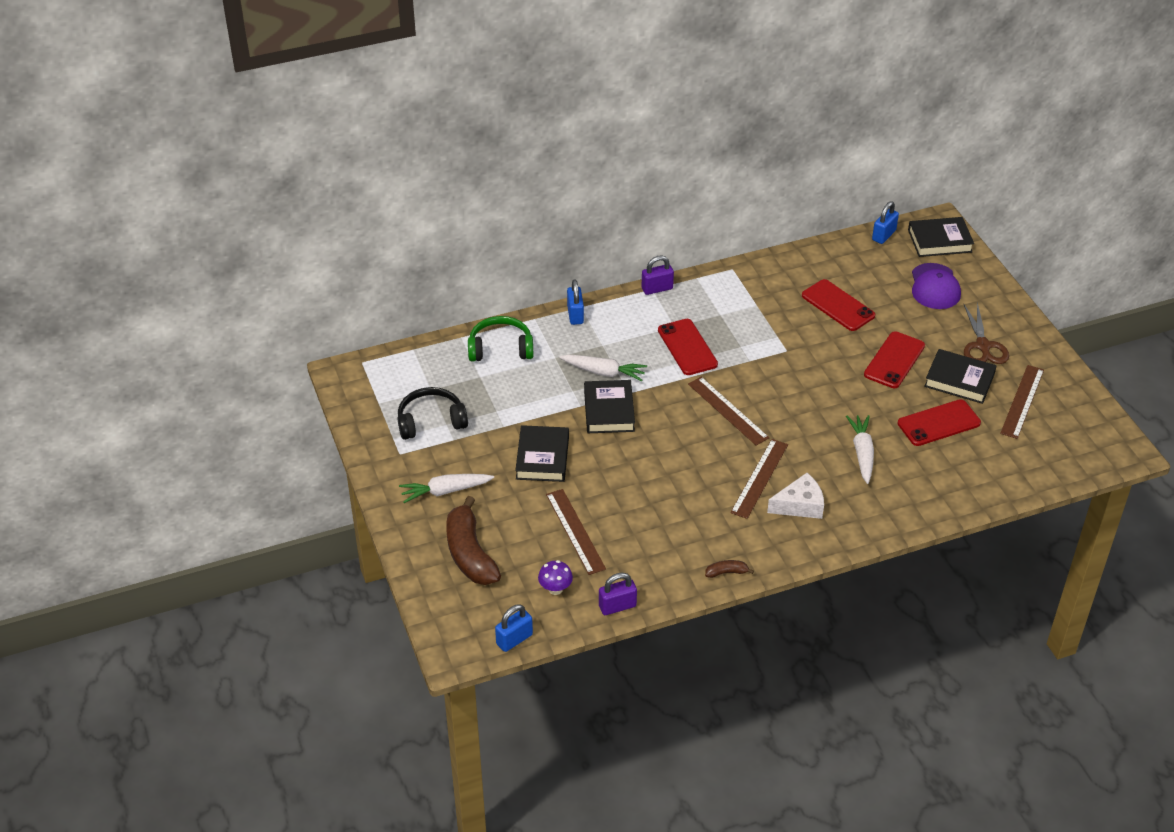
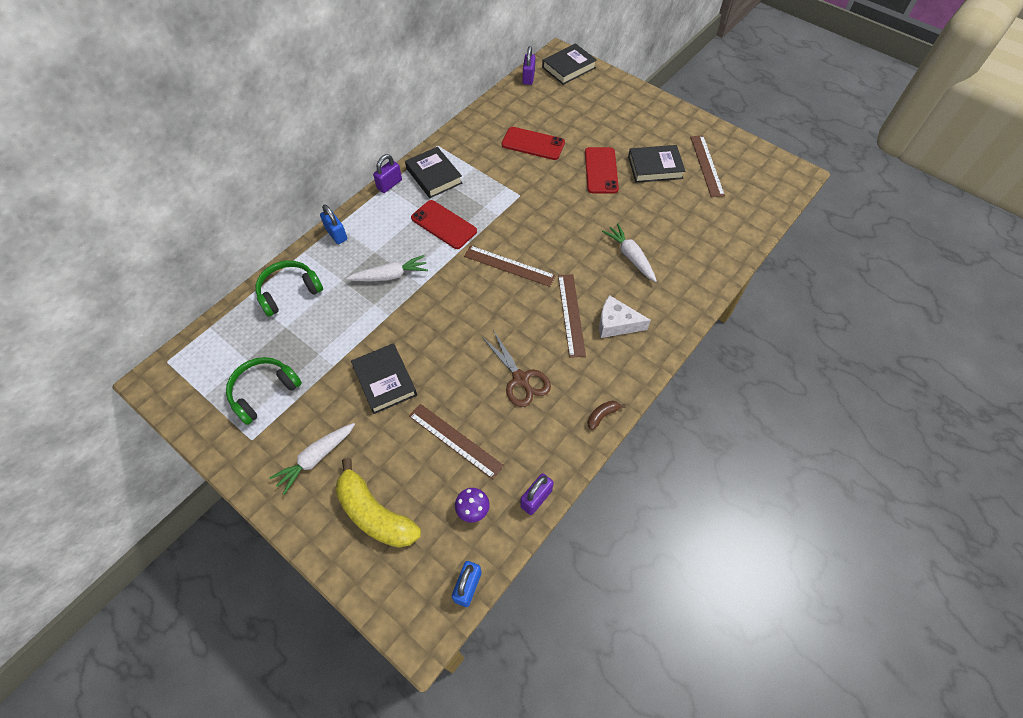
camera: 30 degrees left, 15 degrees up
(431, 421) = (264, 392): black headphones -> green headphones
(470, 553) = (375, 514): brown banana -> yellow banana
(609, 411) = (415, 309): black book -> black book (434, 176)
(800, 505) = (616, 324): white cheese -> white cheese turned 120 degrees counterclockwise
(883, 235) = (528, 77): blue padlock -> purple padlock
(934, 287) = (589, 103): purple cap -> none
(939, 423) = (665, 207): red phone -> none
(983, 346) = (651, 134): brown scissors -> brown scissors (520, 379)

